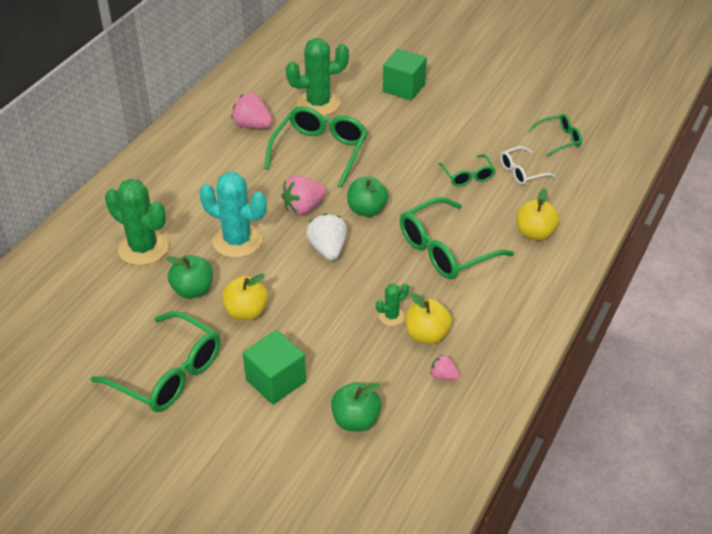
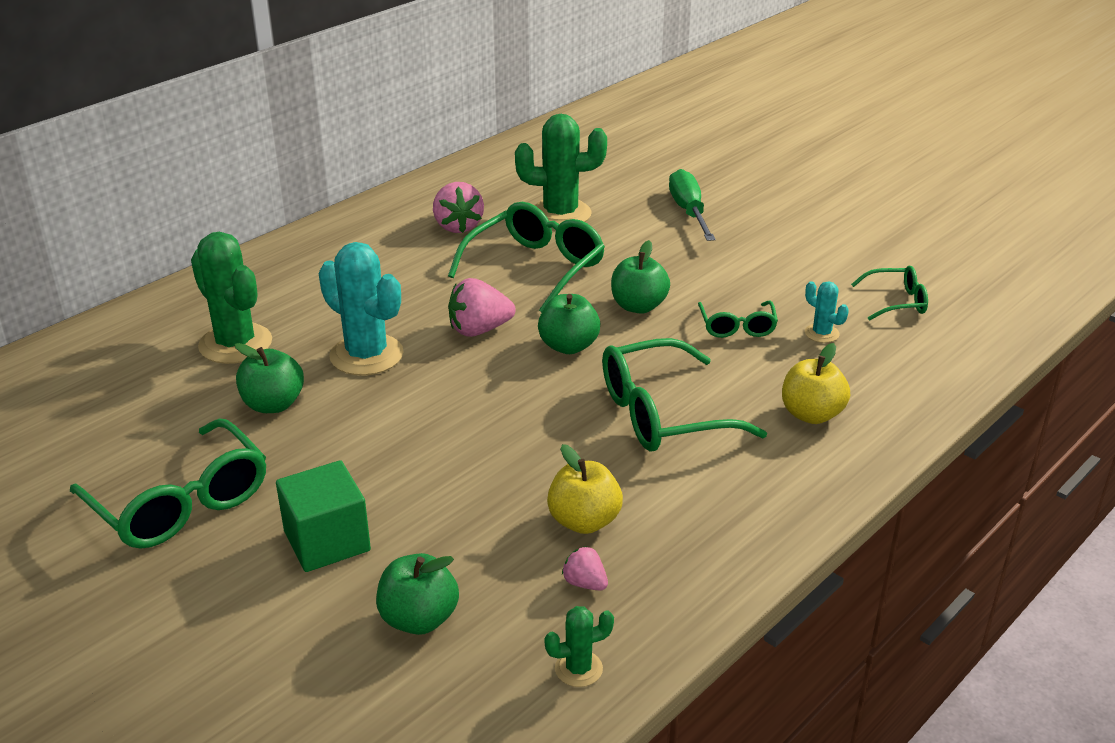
camera: 15 degrees right, 10 degrees down
(246, 312) = (332, 444): yellow apple -> none
(252, 125) = (458, 226): pink strawberry -> pink strawberry turned 150 degrees counterclockwise
(328, 249) = (488, 385): white strawberry -> none
(391, 316) = (541, 487): green cactus -> green cactus (578, 669)
(399, 171) = (638, 306): none -> green apple
(404, 88) = (689, 211): green cube -> green screwdriver
(521, 172) = (821, 333): white glasses -> turquoise cactus

